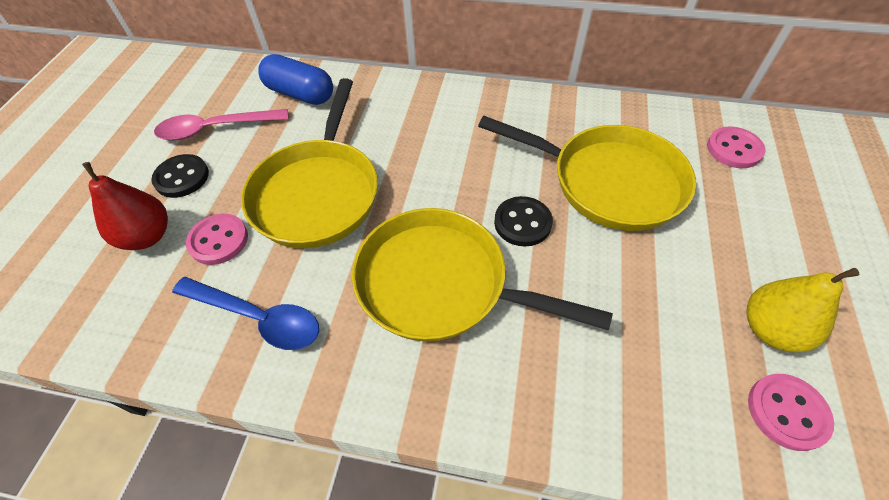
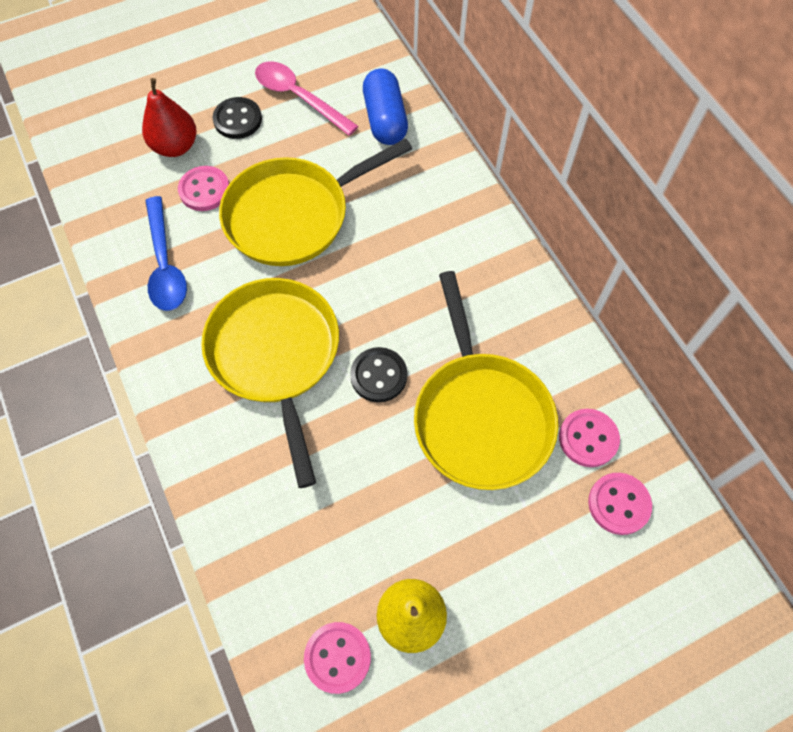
camera: 50 degrees right, 10 degrees up
(670, 136) = (588, 438): none -> pink button

